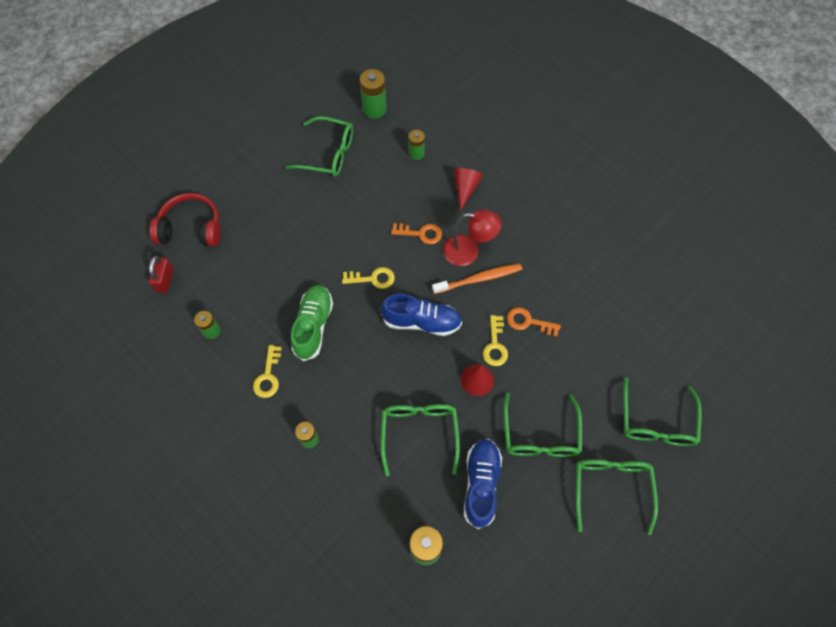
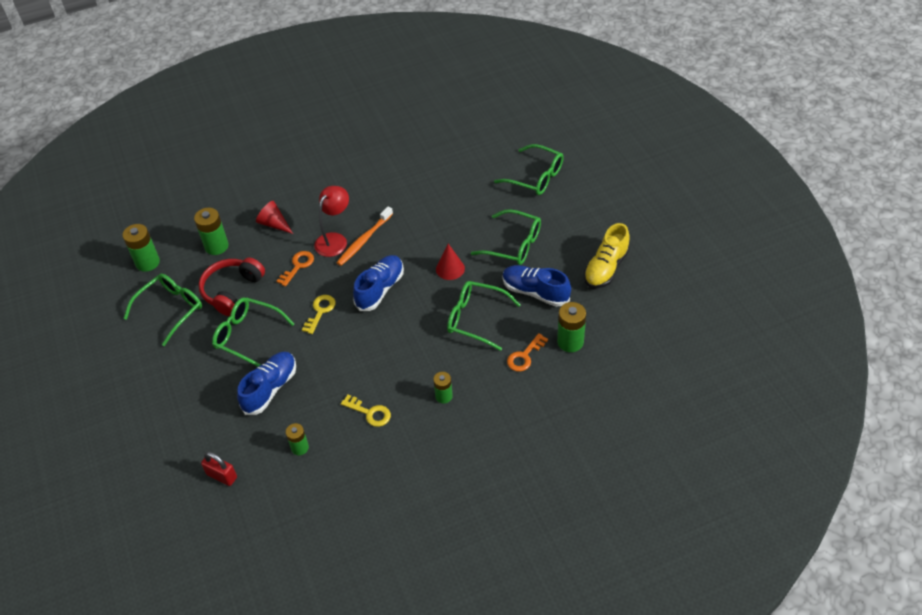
camera: 65 degrees left, 15 degrees down
(191, 228) = (177, 441): red headphones -> red headphones (232, 291)
(268, 276) = (270, 389): none -> blue shoe
(313, 326) = (340, 366): green shoe -> none
(416, 153) = (216, 246): green battery -> green battery, size x1.59
(479, 279) = (364, 240): orange toothbrush -> orange toothbrush turned 150 degrees counterclockwise
(495, 345) = (427, 248): yellow key -> none
(528, 322) = (419, 222): orange key -> orange key (524, 356)
(550, 555) = (606, 268): none -> yellow shoe
(611, 488) = (572, 218): green glasses -> green glasses (248, 336)

